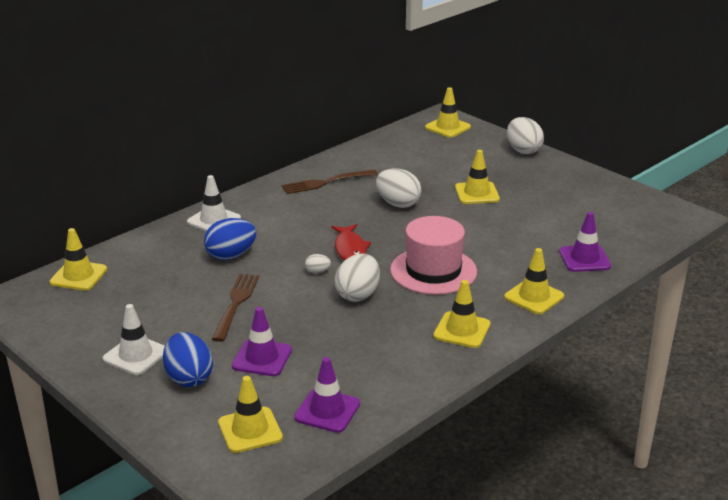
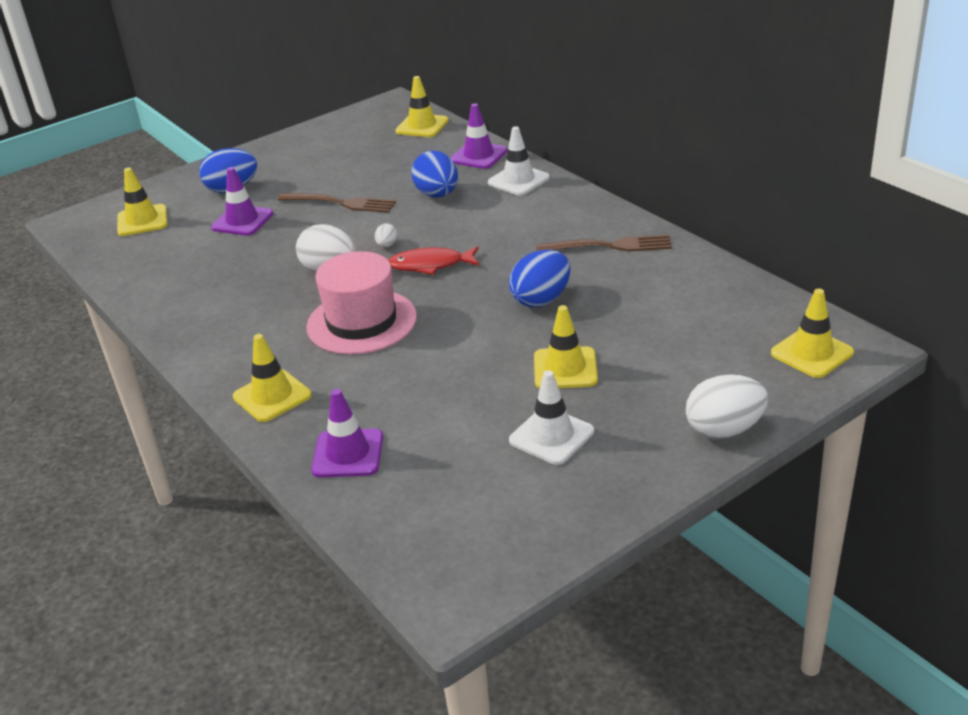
camera: 100 degrees right, 5 degrees up
(136, 355) = (279, 164): white traffic cone -> white traffic cone (551, 436)
(326, 182) = (609, 246): brown fork -> brown fork turned 105 degrees clockwise
(327, 411) = (144, 256): purple traffic cone -> purple traffic cone (478, 156)
(398, 204) = (541, 299): white egg -> blue egg
(462, 330) = (229, 336): yellow traffic cone -> none

